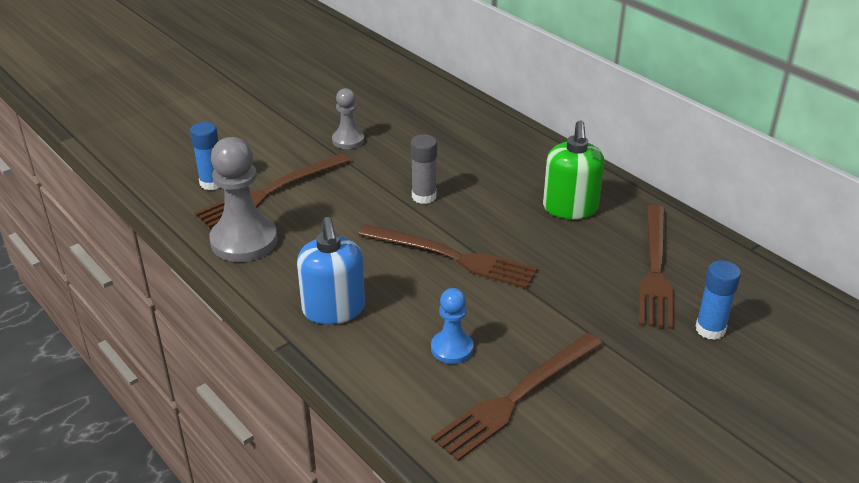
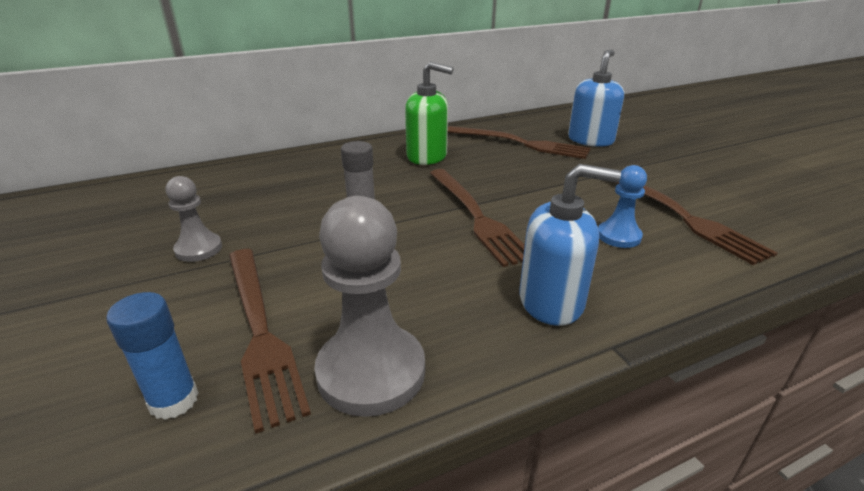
camera: 75 degrees left, 5 degrees down
(452, 257) = (476, 216): brown fork -> brown fork turned 120 degrees clockwise
(710, 329) = (590, 140): blue glue stick -> blue soap dispenser

